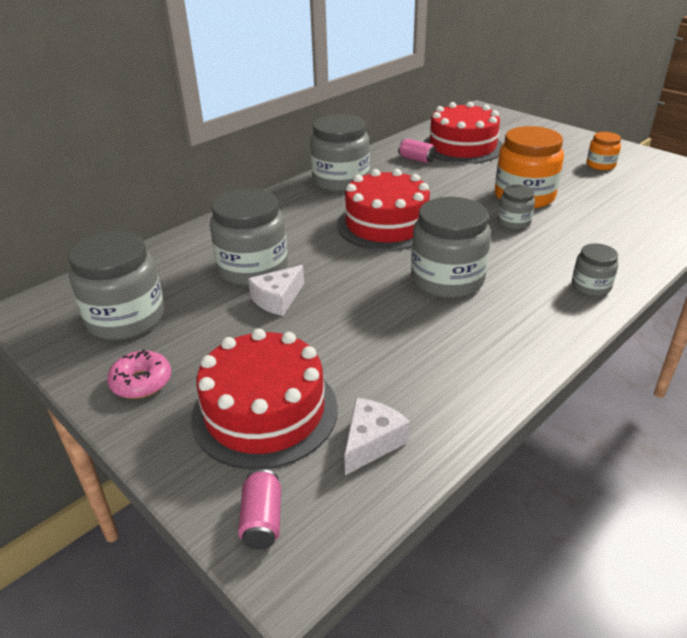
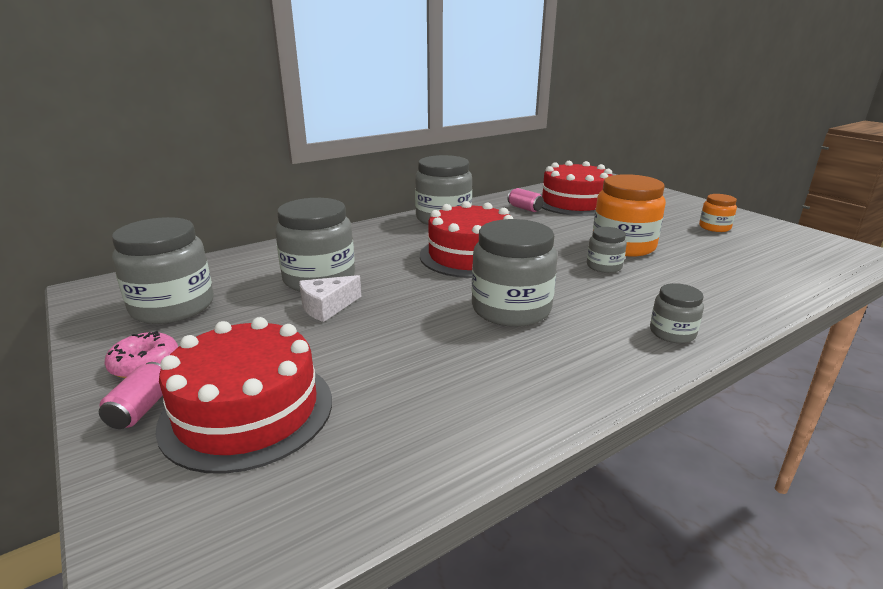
camera: 10 degrees right, 10 degrees down
(262, 520) = (167, 534): pink can -> pink can (141, 409)
(371, 442) = (345, 462): white cheese -> none

